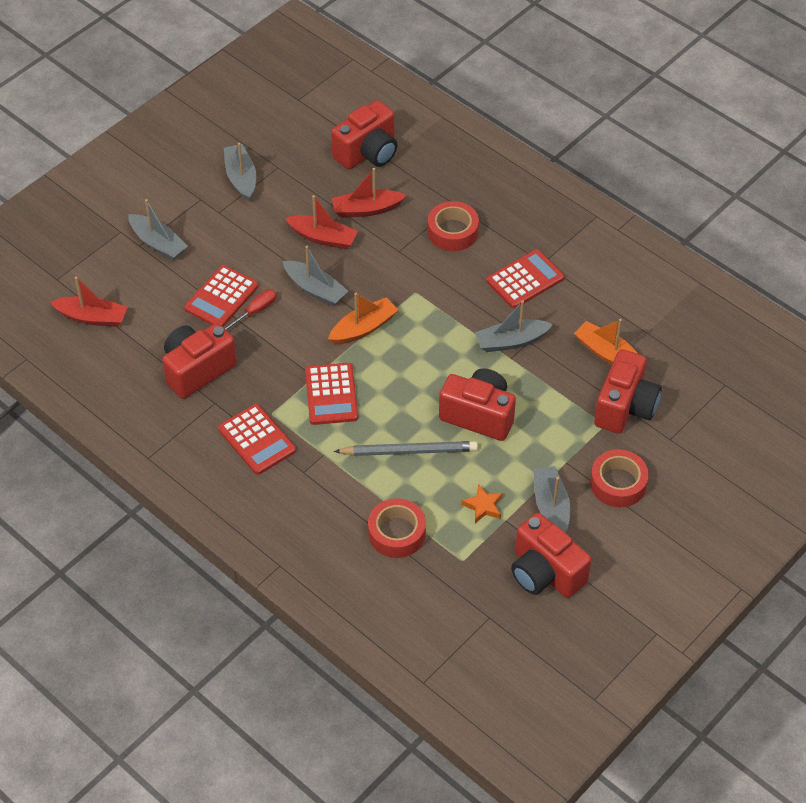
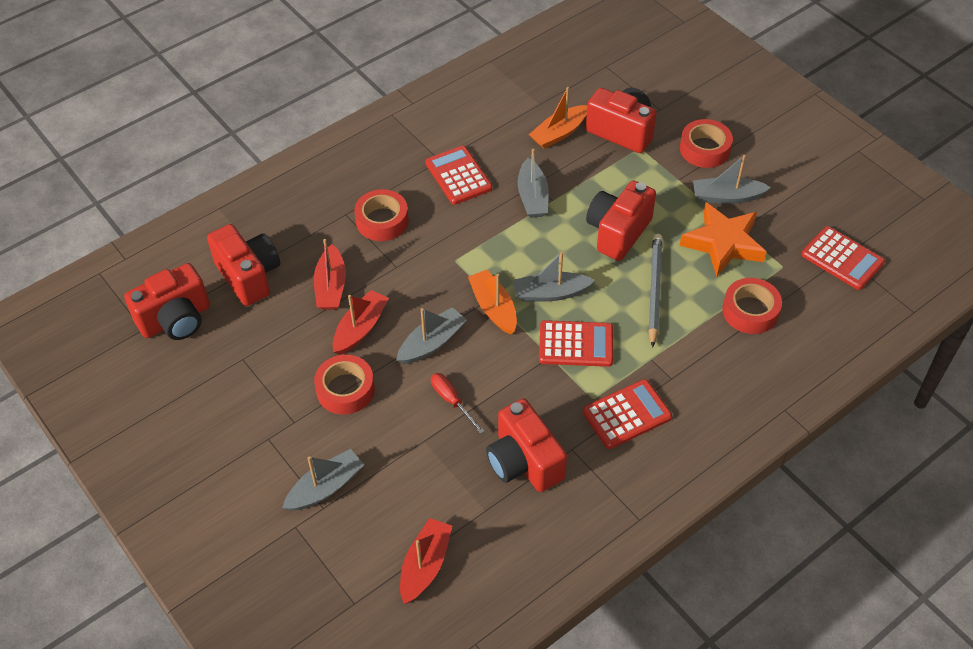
camera: 80 degrees left, 0 degrees up
(221, 297) = (424, 430): red calculator -> red calculator (842, 259)
(241, 178) = (247, 395): grey boat -> grey boat (550, 293)
(256, 239) = (345, 389): none -> red tape
(483, 506) = (723, 243): orange star -> orange star, size x2.11
(545, 573) = (797, 211): red camera -> red camera (176, 320)

